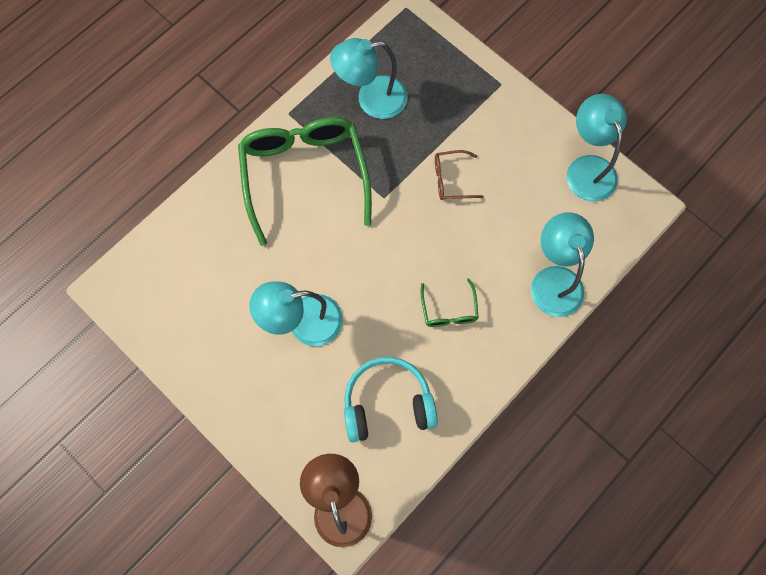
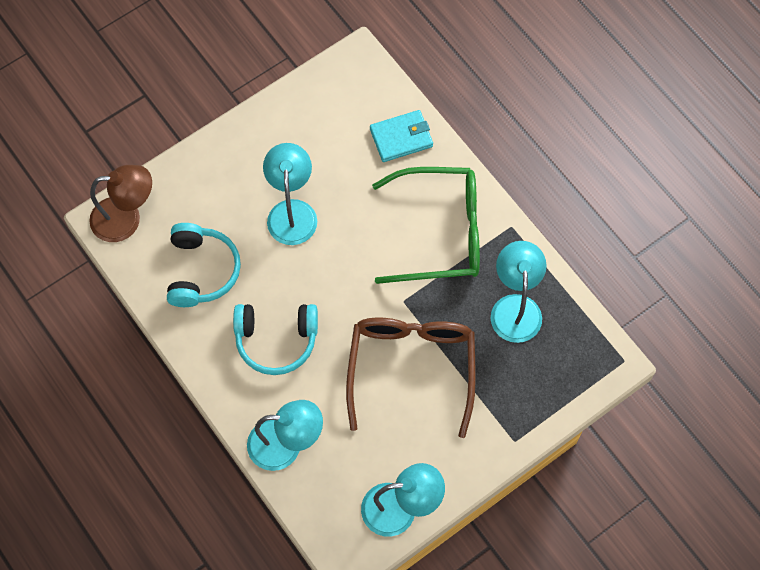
camera: 100 degrees right, 5 degrees down
(202, 228) = (401, 138): none -> turquoise wallet
(449, 310) = (276, 340): green glasses -> turquoise headphones
(451, 179) = (411, 368): brown glasses -> brown glasses, size x2.34

